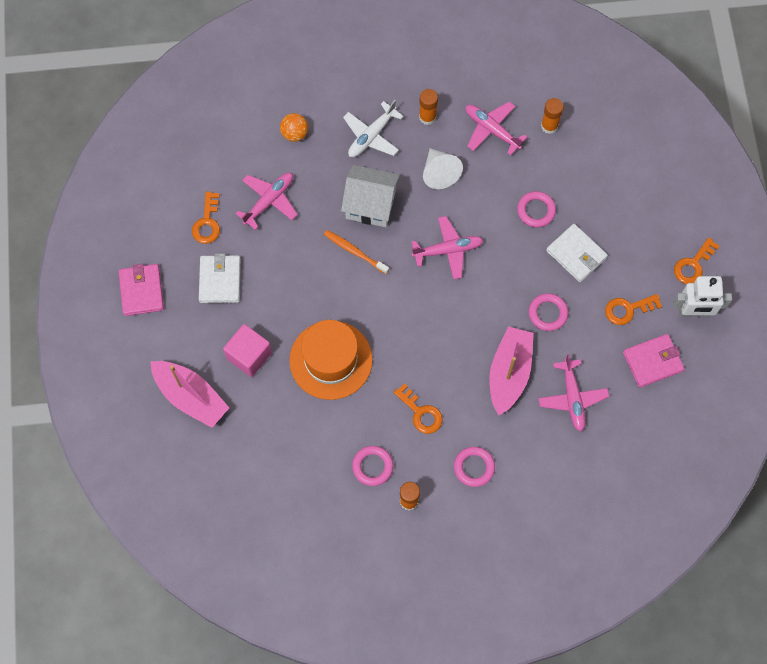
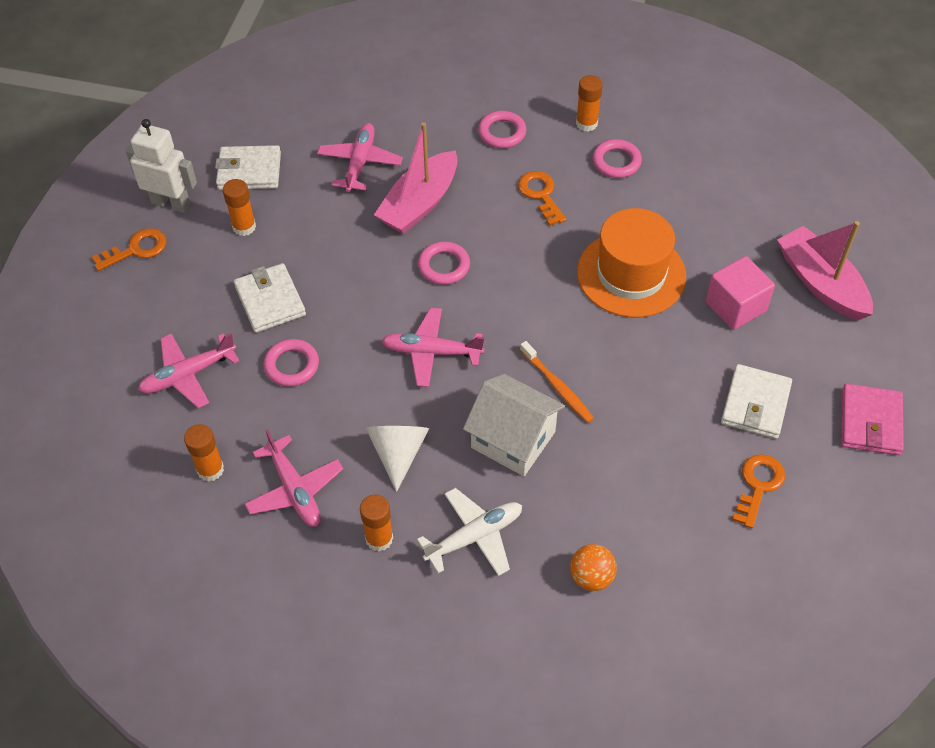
camera: 160 degrees left, 15 degrees down
(269, 201) = (658, 488): pink plane -> pink plane (188, 375)
(547, 313) = (341, 249): pink ring -> pink ring (444, 266)
(628, 309) = (244, 227): orange key -> orange glue stick
(652, 361) = (249, 171): pink wallet -> white wallet

